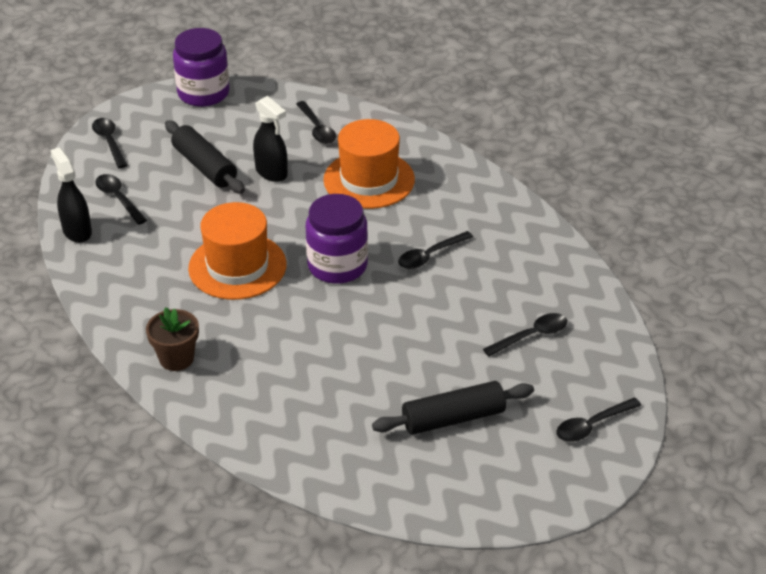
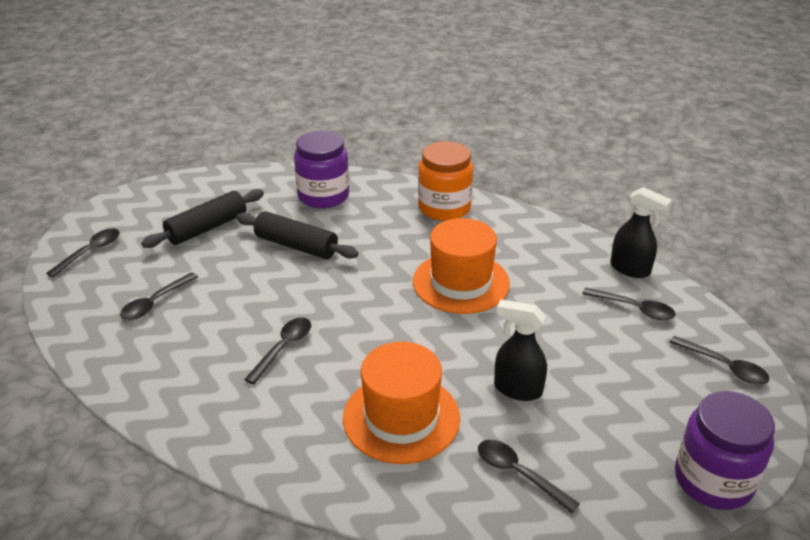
camera: 155 degrees right, 5 degrees down
(176, 358) = (444, 208): brown flower pot -> orange jar
(205, 166) = (594, 372): black rolling pin -> black rolling pin (296, 246)
(337, 266) = (370, 310): purple jar -> purple jar (323, 196)

